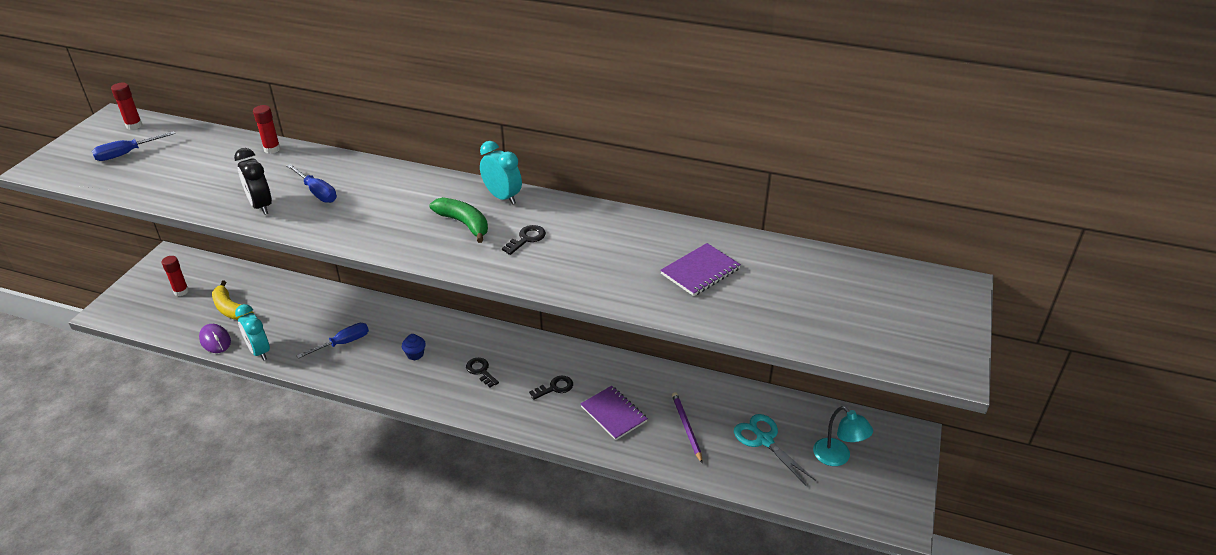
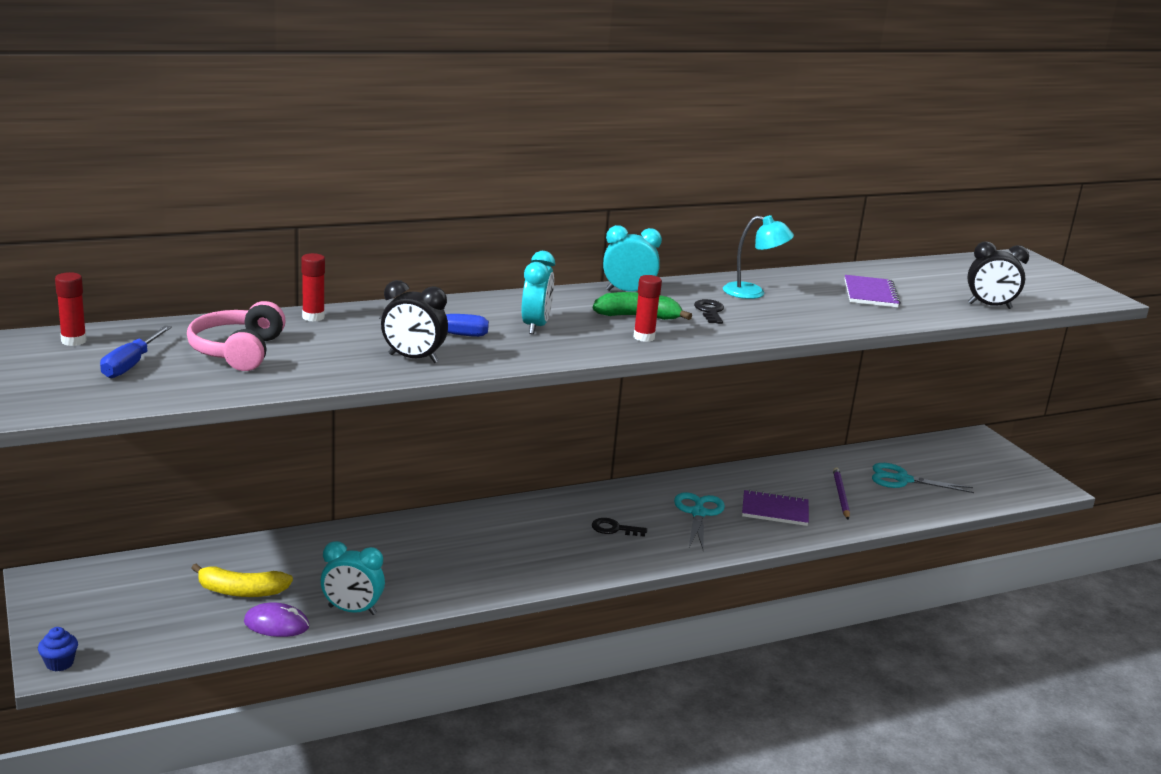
camera: 45 degrees left, 15 degrees down
(181, 291) = (137, 602): red glue stick -> red glue stick (644, 337)
(188, 163) = (238, 351): none -> pink headphones
(343, 343) = (436, 565): blue screwdriver -> none
(380, 206) = (535, 326): none -> turquoise clock
(415, 354) = (529, 543): blue cupcake -> blue cupcake (59, 663)
(555, 388) = (698, 513): black key -> turquoise scissors
(686, 428) = (840, 495): purple pencil -> purple pencil turned 60 degrees clockwise
(792, 330) = (989, 306): none -> black clock
(837, 457) = (961, 469): turquoise lamp -> turquoise lamp (753, 293)

